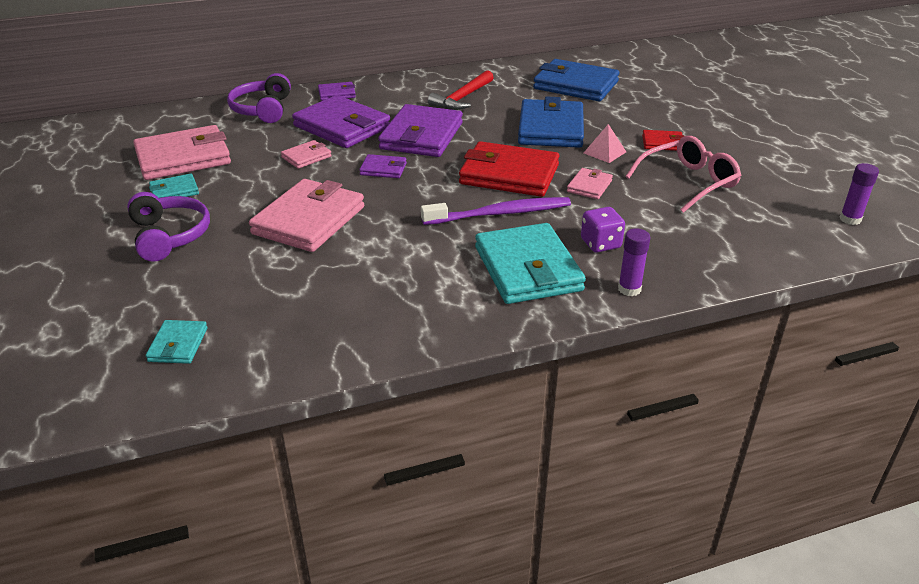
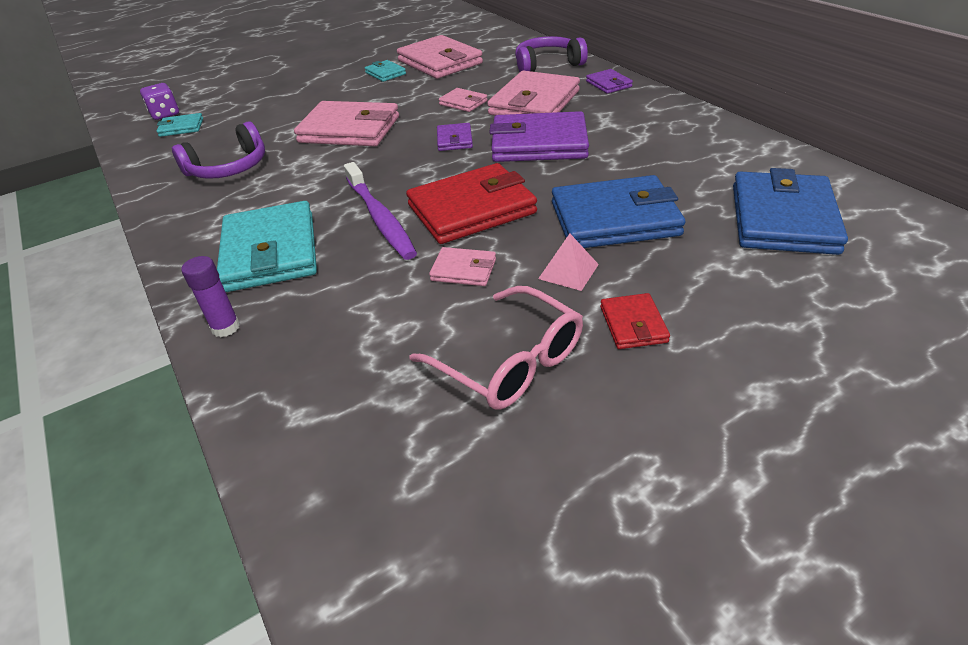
camera: 80 degrees right, 5 degrees up
(169, 236) = (319, 89): purple headphones -> purple headphones (229, 168)
(342, 127) = (534, 103): purple wallet -> pink wallet
(462, 98) = (657, 147): red hammer -> none
(509, 174) = (471, 209): red wallet -> red wallet turned 60 degrees clockwise
(527, 269) = (270, 252): turquoise wallet -> turquoise wallet turned 75 degrees counterclockwise
(600, 244) = (323, 295): purple dice -> purple dice (165, 114)
(850, 219) = (439, 603): purple glue stick -> none

